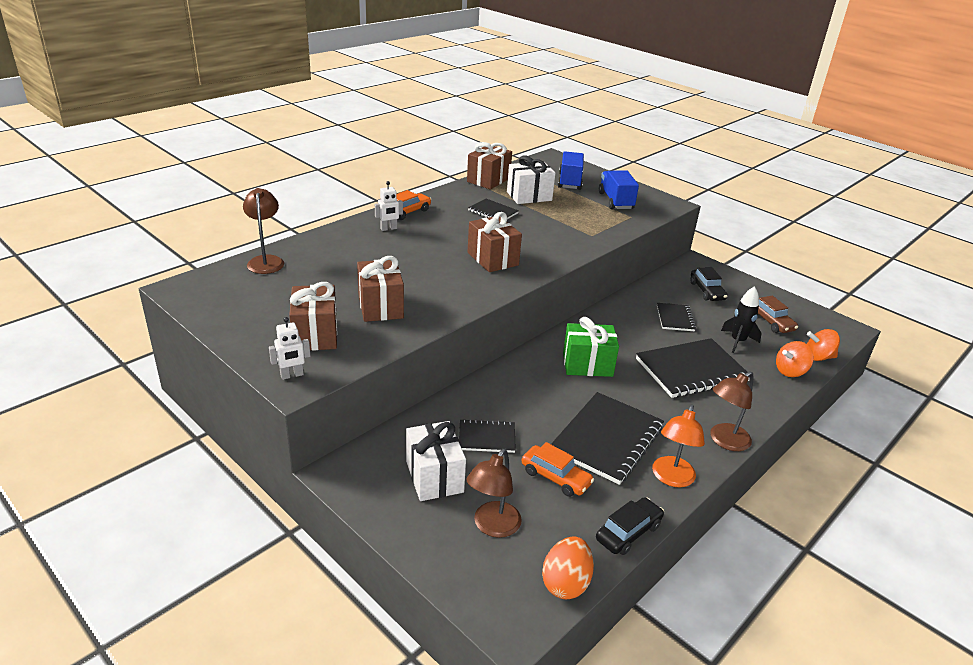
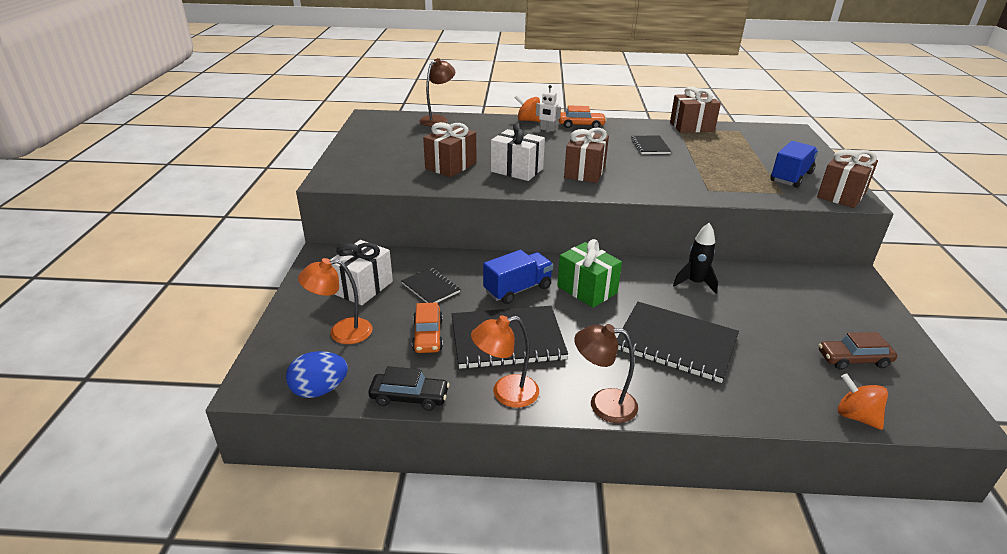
camera: 50 degrees right, 0 degrees up
(292, 375) = (335, 175): white robot -> none
(315, 335) = (386, 163): brown gift -> brown gift (841, 195)
(492, 526) = (341, 332): brown lamp -> orange lamp
(529, 196) = (706, 147): white gift -> white gift (517, 170)
(565, 583) = (319, 390): orange egg -> blue egg
(570, 181) = (771, 150): blue truck -> blue truck (517, 289)
(675, 318) = (738, 303): black notebook -> none
(707, 291) = (820, 301): black car -> none
(737, 341) = (774, 352): black rocket -> black rocket (695, 283)
(771, 322) = (853, 359): brown car -> brown car turned 60 degrees clockwise
(790, 371) = (790, 405): orange spinning top -> orange spinning top (528, 120)

